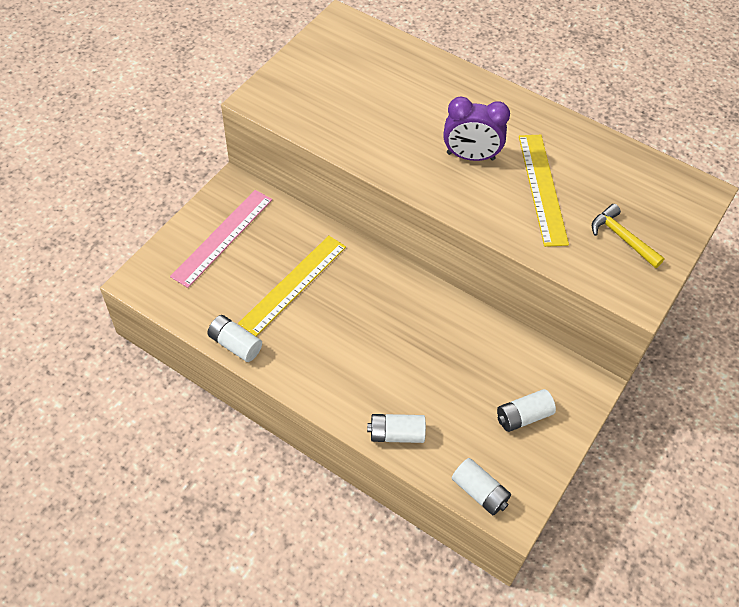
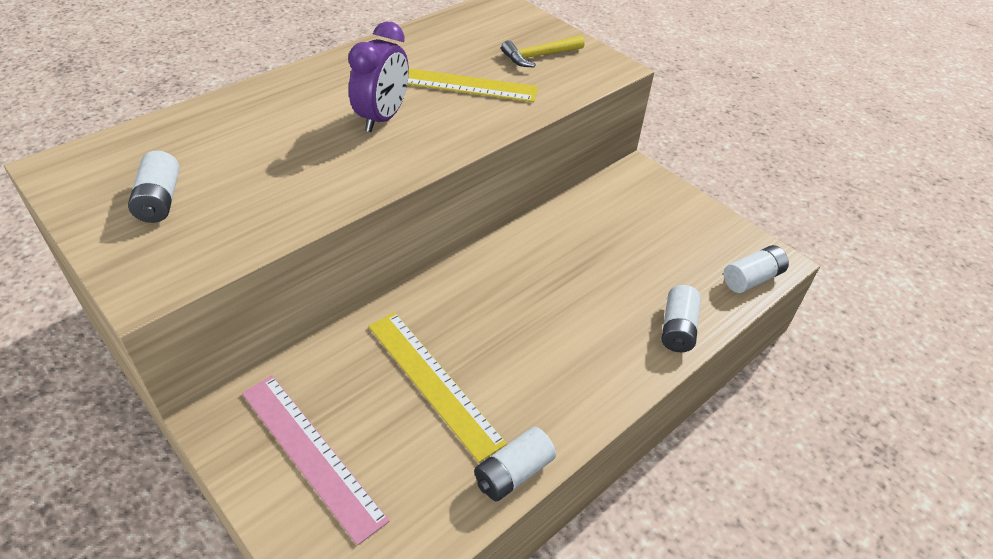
camera: 75 degrees left, 10 degrees down
(523, 416) = (667, 224): white battery -> white battery (159, 200)

